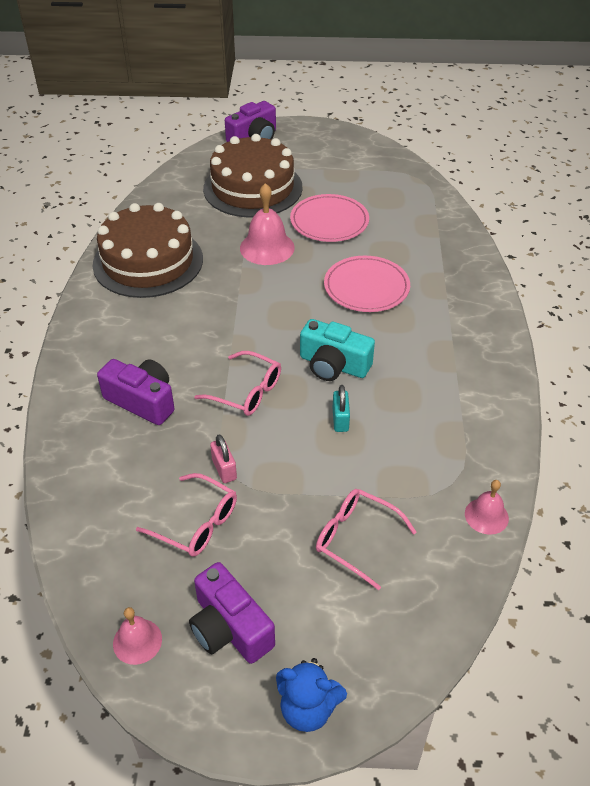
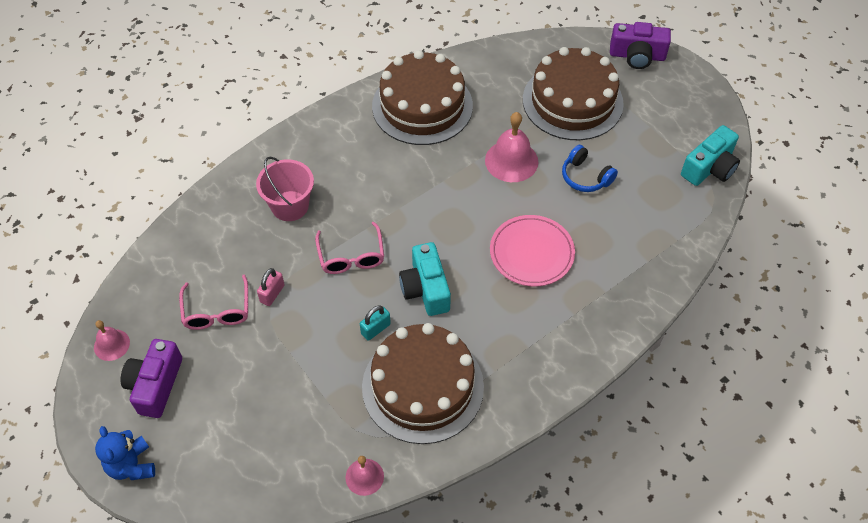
camera: 50 degrees right, 10 degrees up
(142, 401) = (290, 206): purple camera -> pink bucket
(329, 222) = (585, 177): pink plate -> blue headphones
(356, 539) = (277, 408): pink glasses -> none
(392, 166) = (709, 168): none -> turquoise camera
(429, 423) = (422, 386): none -> brown cake

